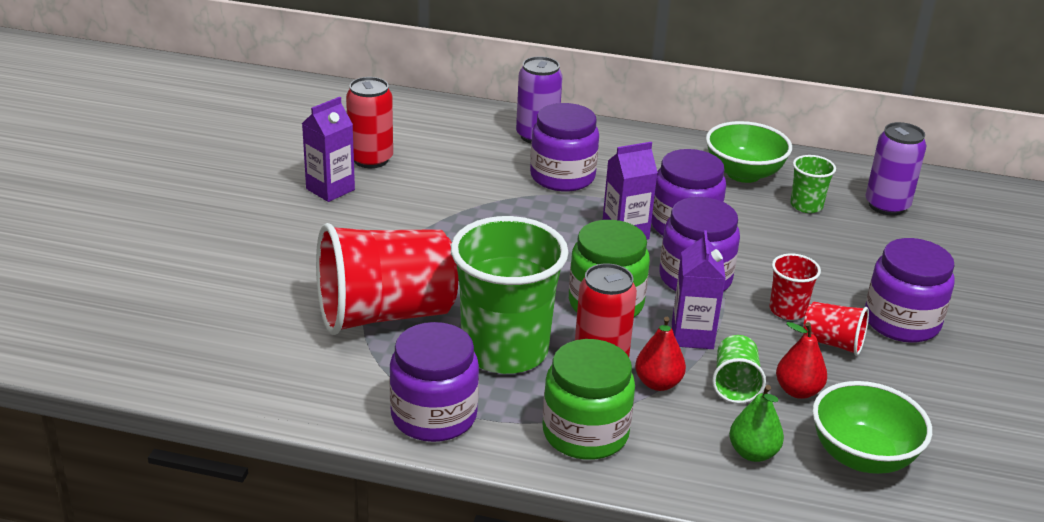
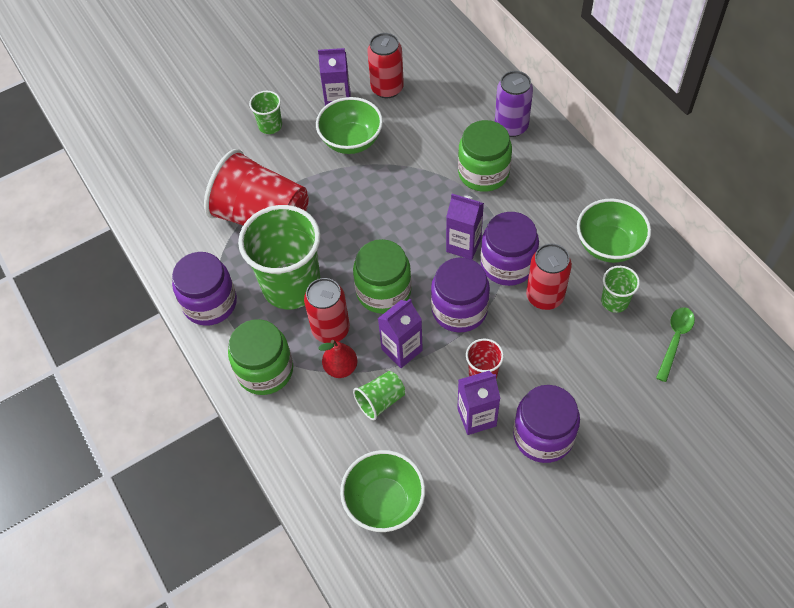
camera: 50 degrees right, 25 degrees up
(278, 240) = (270, 126): none -> green cup
(393, 212) = (351, 141): none -> green bowl
(562, 176) = (483, 173): purple jar -> green jar
(749, 231) = (545, 296): none -> red can
(753, 453) = (330, 451): green pear -> none
(797, 391) = (409, 433): red pear -> none
(832, 343) = (476, 417): red cup -> purple carton
(886, 206) = (675, 340): purple can -> green spoon

